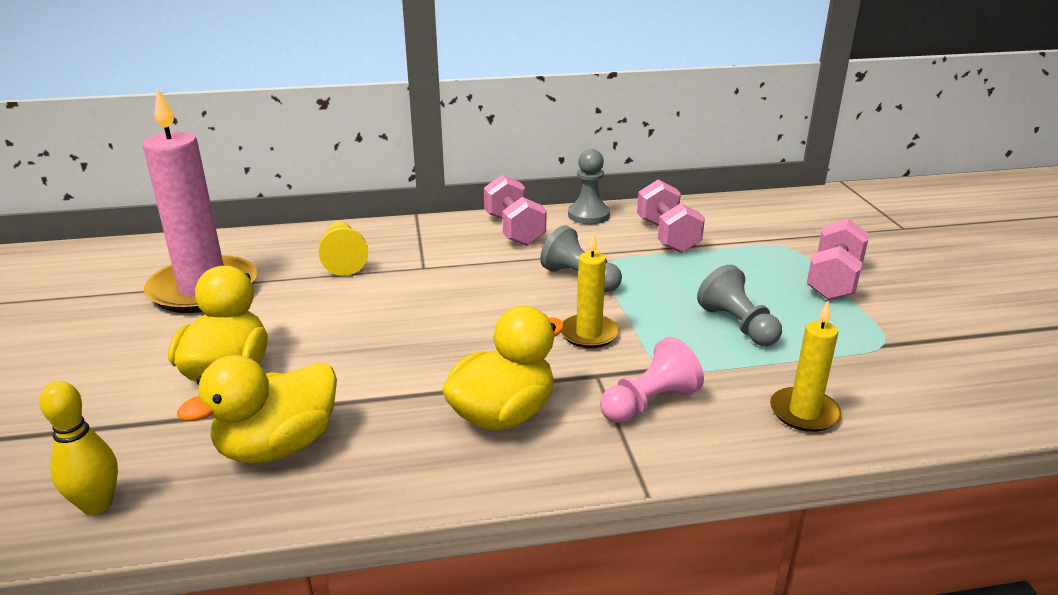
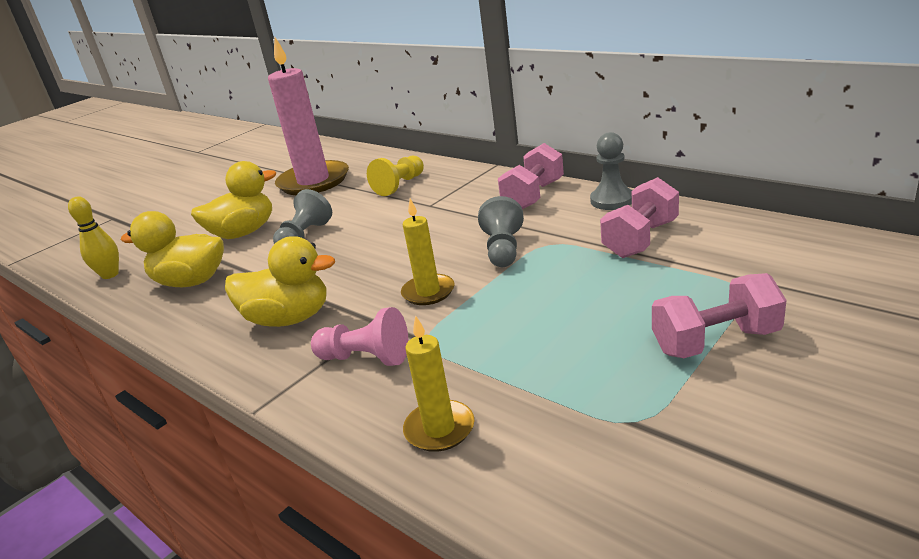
camera: 55 degrees right, 0 degrees up
(738, 325) = (539, 337): grey pawn -> grey pawn (304, 236)

